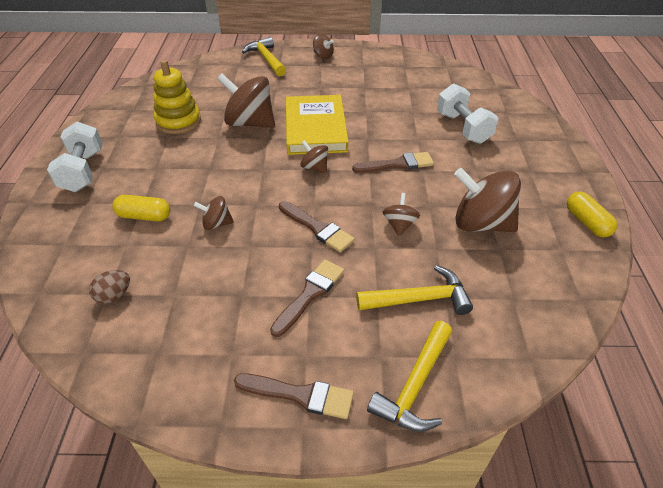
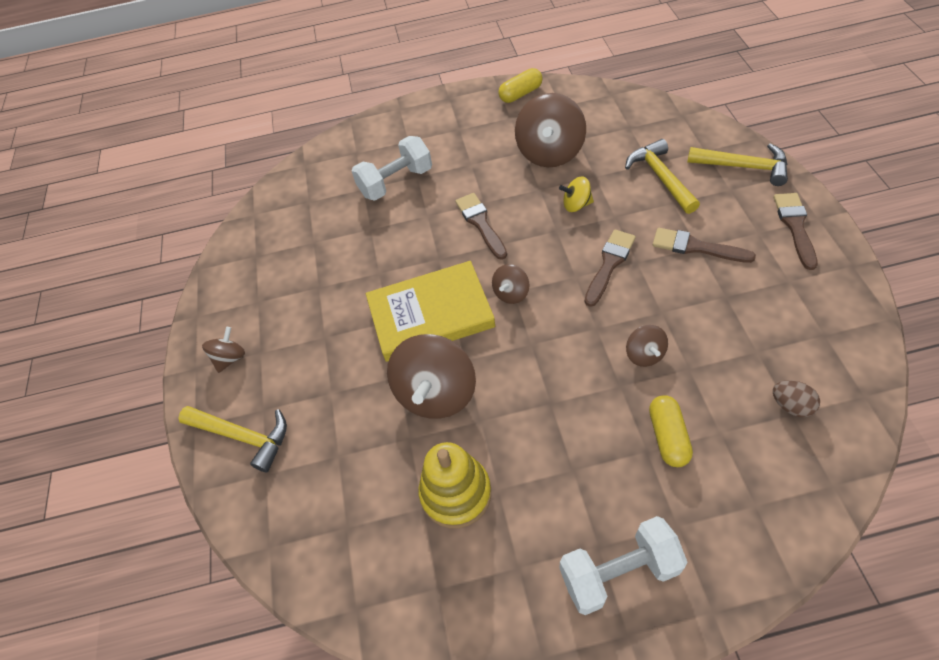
camera: 95 degrees left, 10 degrees up
(266, 59) = (243, 436): yellow hammer -> yellow hammer turned 120 degrees counterclockwise
(399, 225) = (576, 205): brown spinning top -> yellow spinning top

